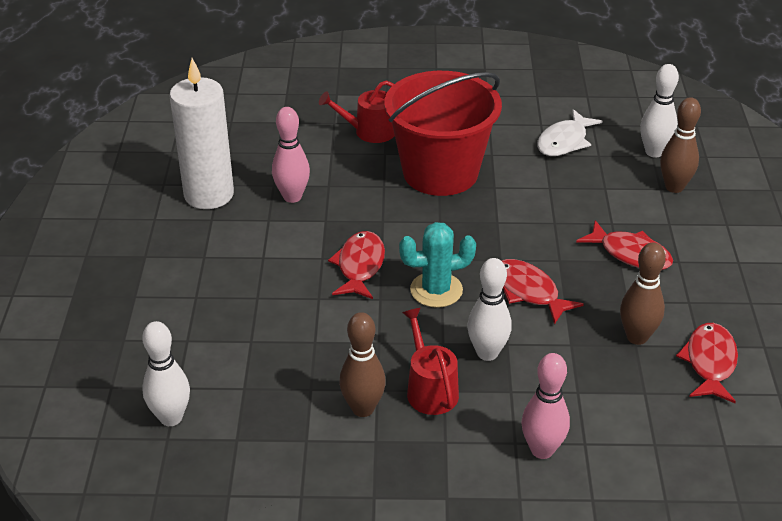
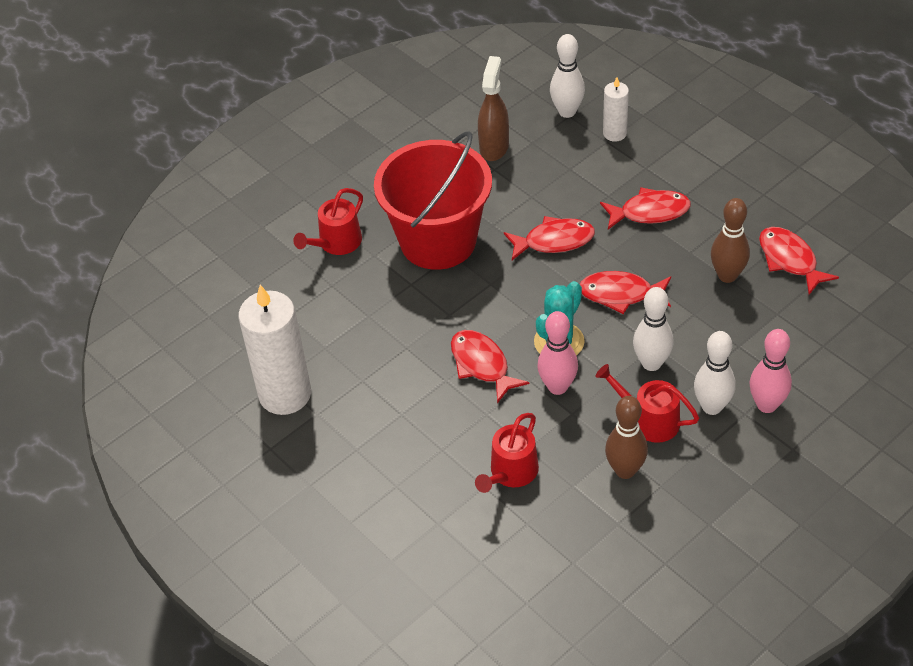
camera: 40 degrees left, 10 degrees up
(171, 418) = (509, 587): white bowling pin -> white bowling pin (712, 406)
(280, 347) = (511, 472): none -> red watering can
(292, 197) = (354, 346): pink bowling pin -> pink bowling pin (557, 387)
(526, 225) = (554, 241): none -> red fish
(564, 141) = (494, 147): white fish -> brown spray bottle
(674, 187) = (614, 133): brown bowling pin -> white candle

